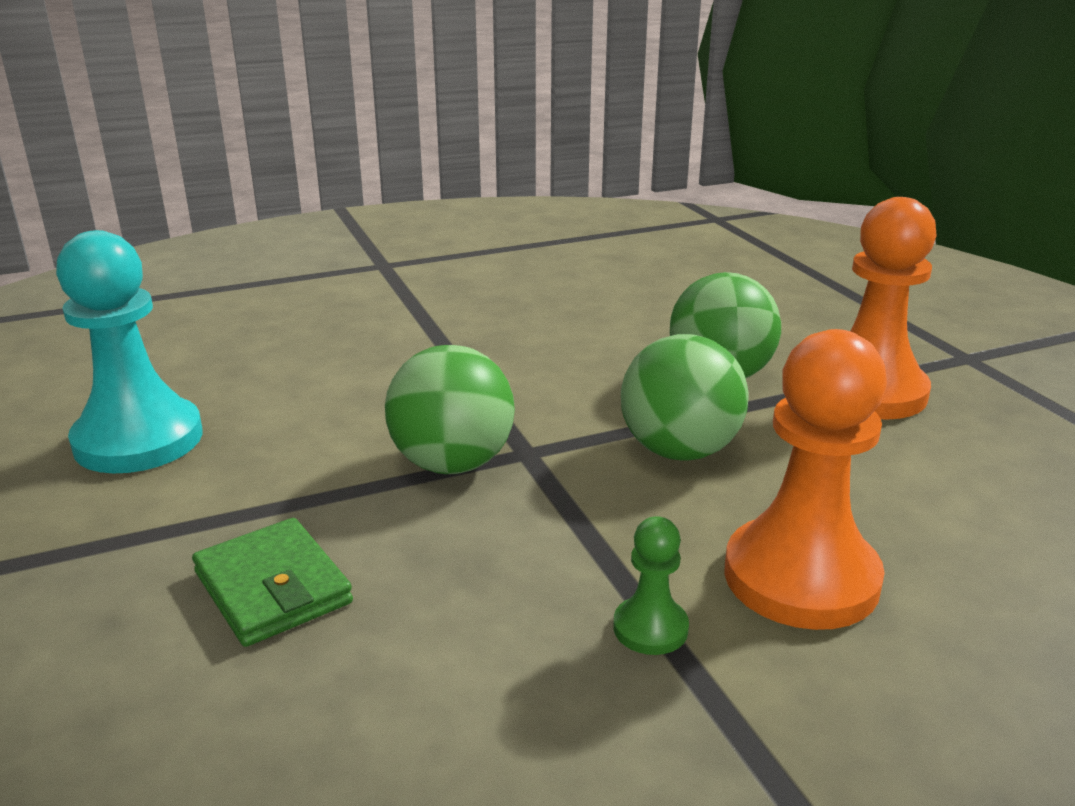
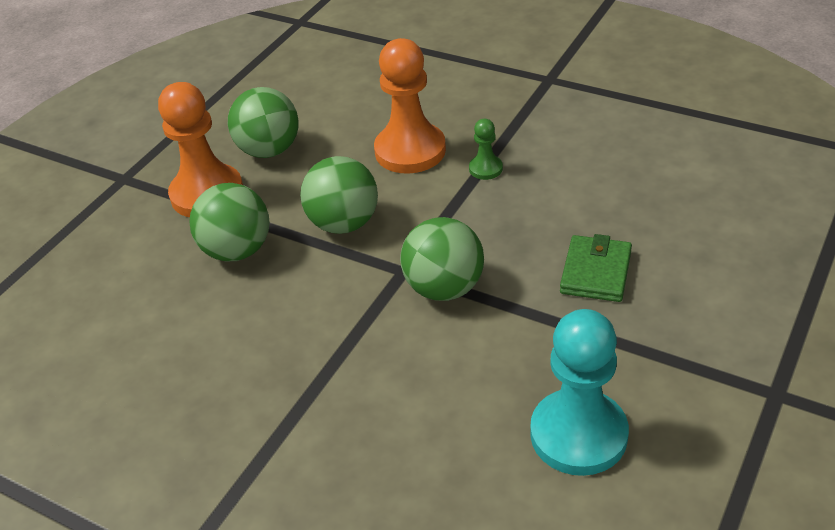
camera: 125 degrees left, 15 degrees up
(940, 461) = (269, 150): none -> green ball

